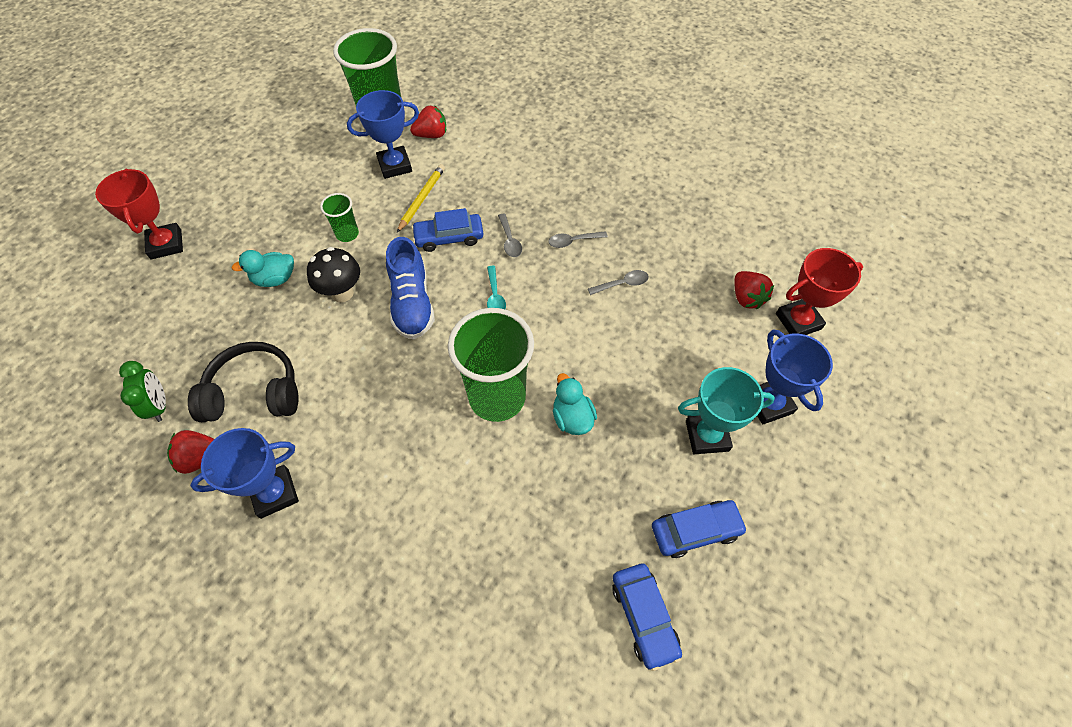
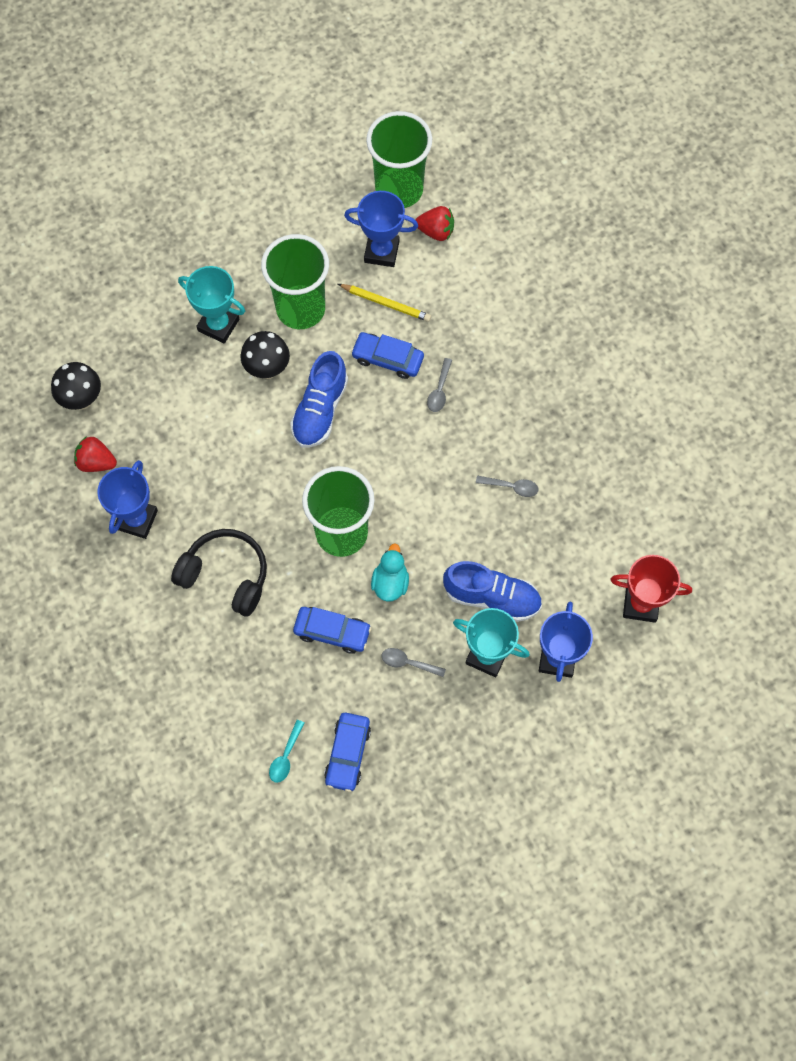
camera: 30 degrees right, 10 degrees up
(159, 405) = (82, 399): green clock -> black mushroom
(166, 244) = (143, 240): red trophy -> none
(254, 392) = (156, 426): black headphones -> black headphones (225, 576)
(274, 493) = (136, 519): blue trophy -> blue trophy turned 75 degrees counterclockwise
(275, 279) = (218, 325): turquoise duck -> turquoise trophy
(347, 234) = (300, 309): green cup -> green cup, size x2.13
(422, 199) = (386, 303): yellow pencil -> yellow pencil turned 60 degrees clockwise
(495, 296) = (393, 440): turquoise spoon -> turquoise spoon (285, 756)
(573, 241) = (496, 421): grey spoon -> grey spoon (408, 663)
(673, 381) = (492, 597): none -> blue shoe
(695, 531) = (426, 719): blue car -> blue car (332, 632)
(746, 298) = (612, 559): red strawberry -> none

